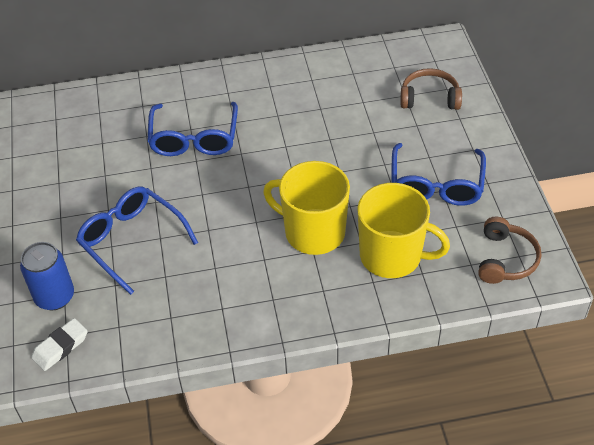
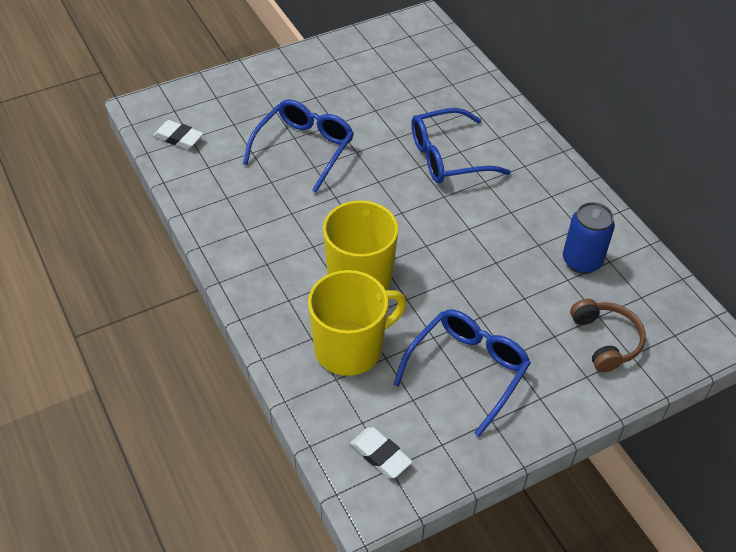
camera: 70 degrees right, 0 degrees up
(55, 297) = (228, 119): blue can -> blue can (582, 261)
(392, 256) = (350, 348): yellow mug -> yellow mug turned 120 degrees counterclockwise
(436, 185) = (467, 370): blue glasses -> blue glasses turned 135 degrees clockwise
(505, 259) = (380, 455): brown headphones -> white eraser

